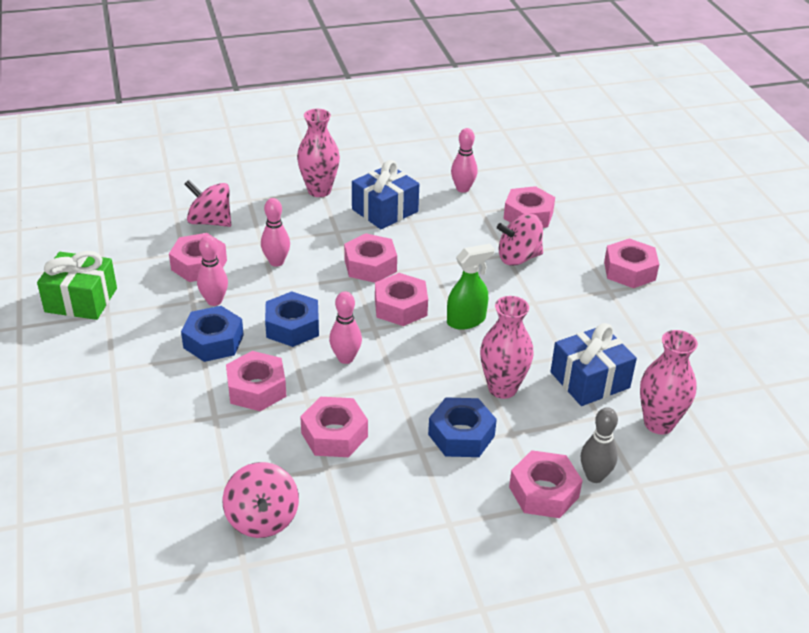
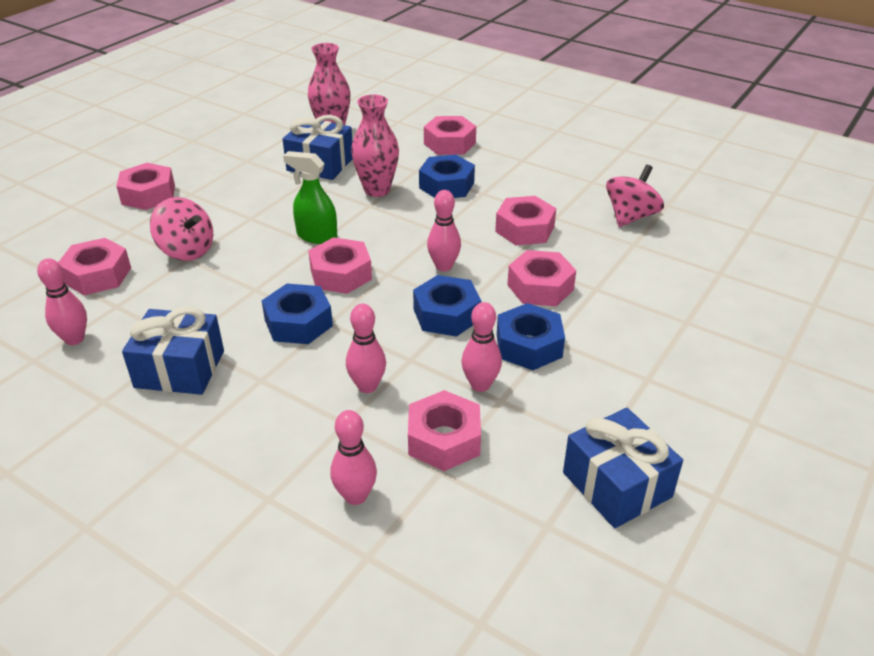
camera: 130 degrees left, 0 degrees up
(81, 300) = (617, 485): green gift -> blue gift
(210, 221) = (355, 496): pink spinning top -> pink bowling pin
(319, 190) = (183, 447): pink vase -> none
(370, 265) = (298, 323): pink nut -> blue nut
(594, 476) = (411, 134): grey bowling pin -> none

